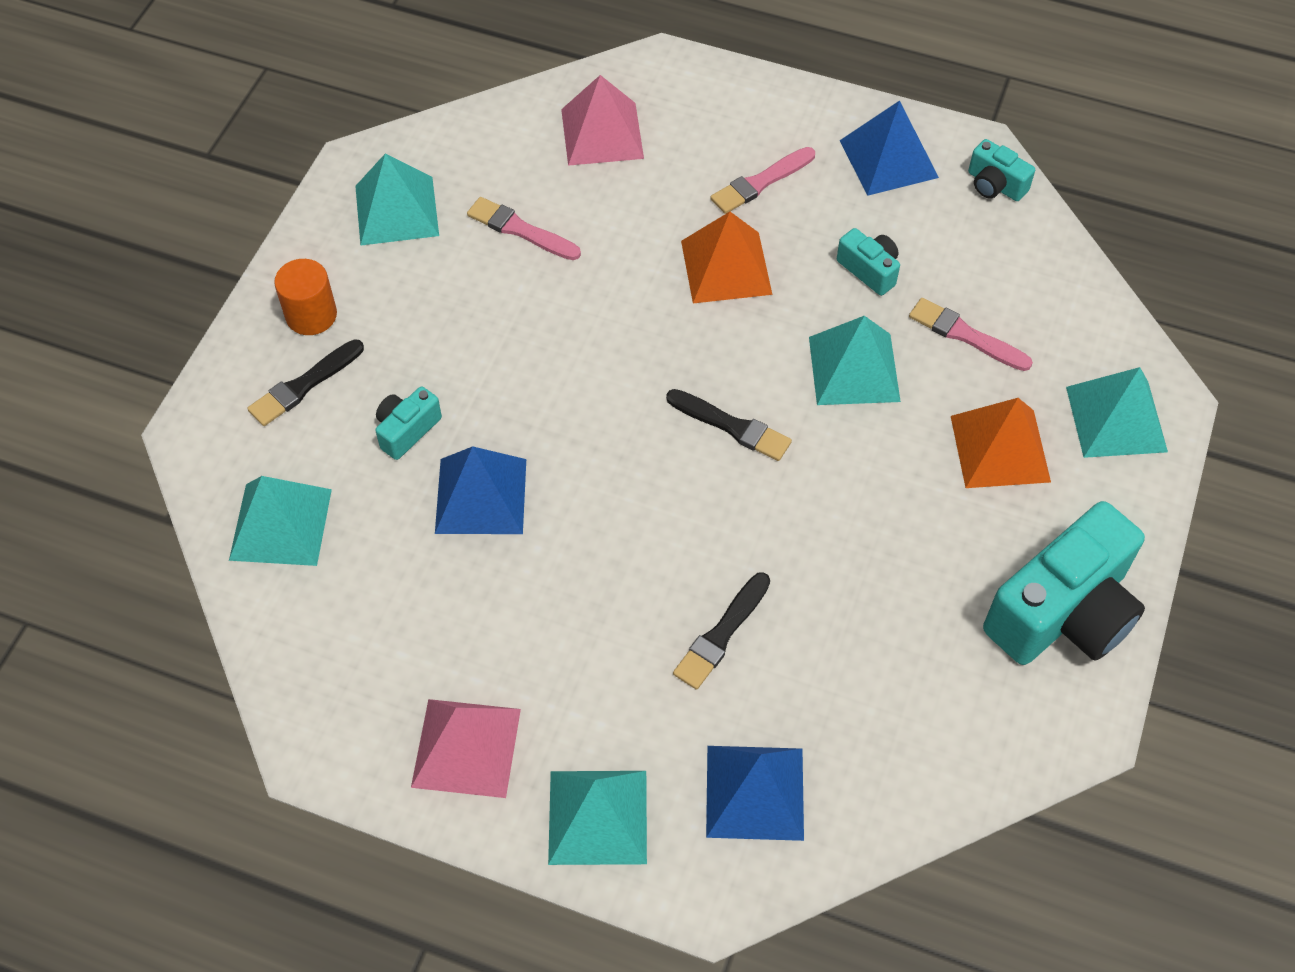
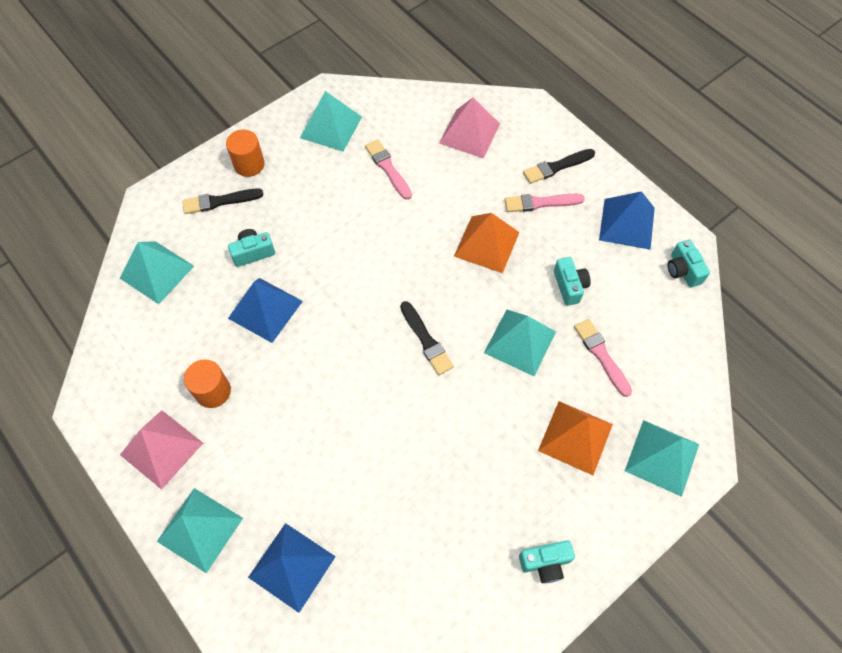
camera: 30 degrees right, 5 degrees up
(485, 637) = (213, 391): none -> orange cylinder
(721, 634) = (337, 461): black brush -> black brush (556, 167)
(1063, 612) = (545, 563): turquoise camera -> turquoise camera, size x0.46

